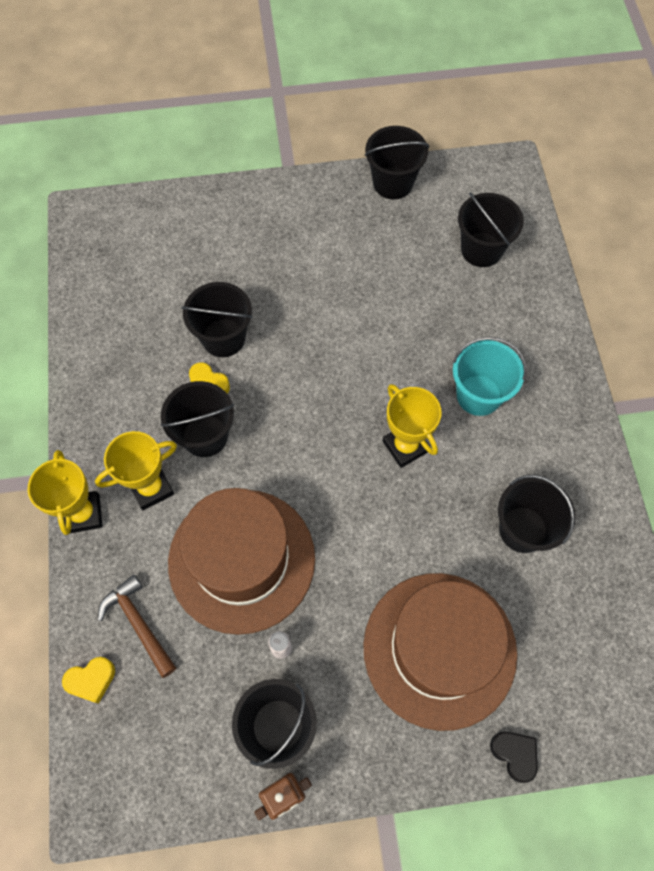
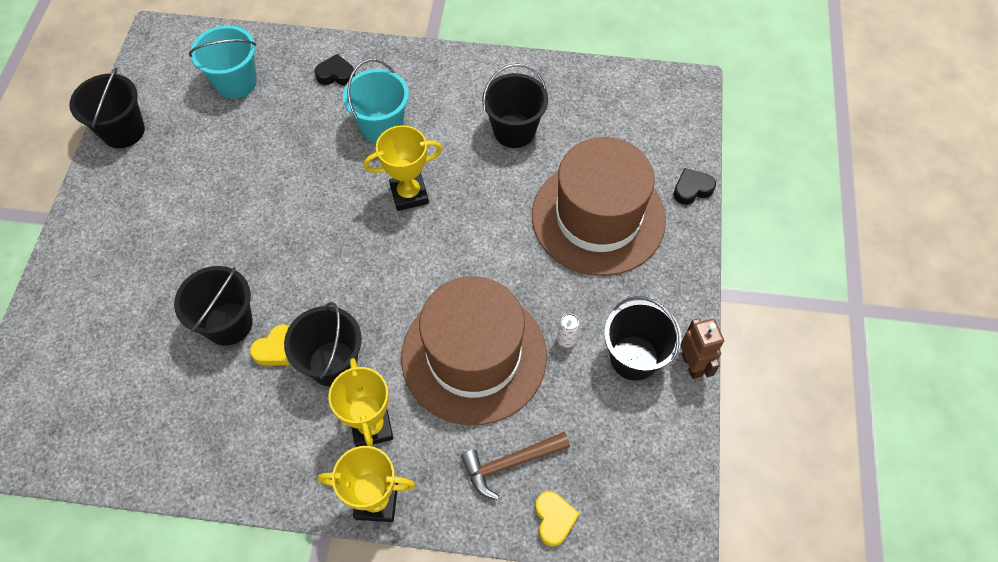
camera: 75 degrees left, 5 degrees down
(481, 249) = (236, 82): black bucket -> turquoise bucket
(526, 332) = (336, 75): none -> black heart

